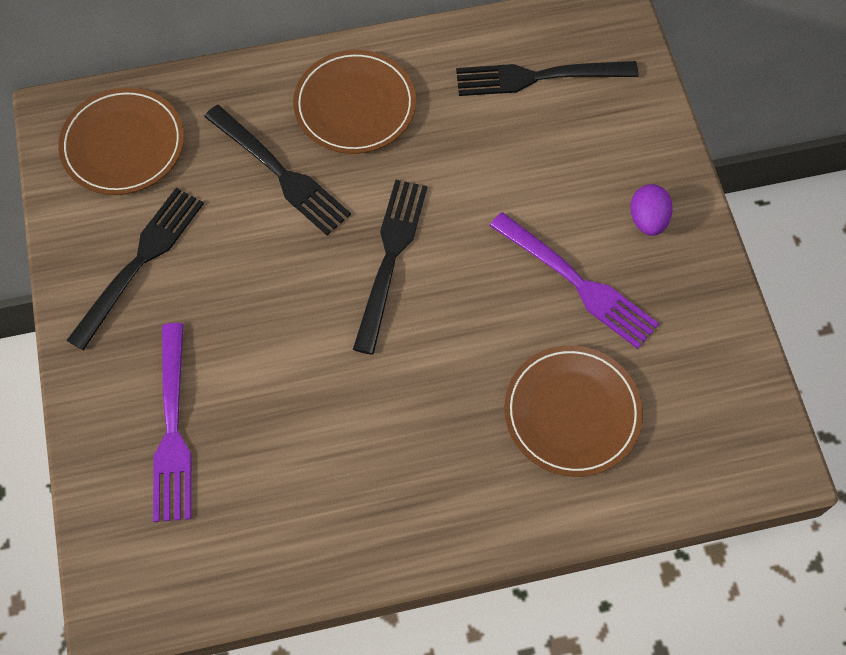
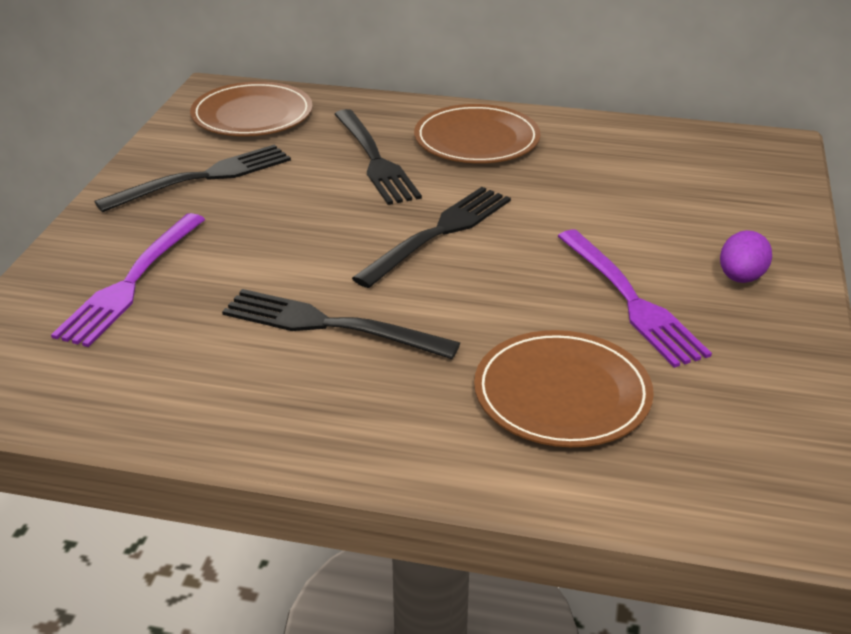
camera: 25 degrees right, 30 degrees down
(537, 77) = (672, 163): black fork -> black fork (329, 325)

